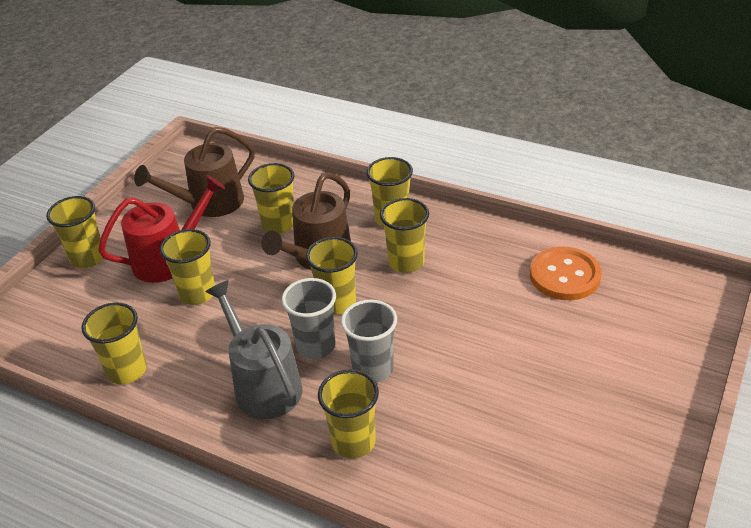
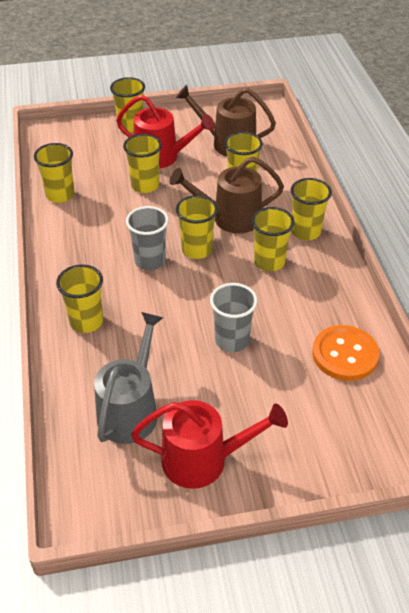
camera: 50 degrees right, 5 degrees up
(263, 385) = (97, 256): grey watering can -> grey watering can (130, 410)
(373, 369) = (154, 298): grey cup -> grey cup (232, 340)
(616, 437) = (203, 460): none -> red watering can

